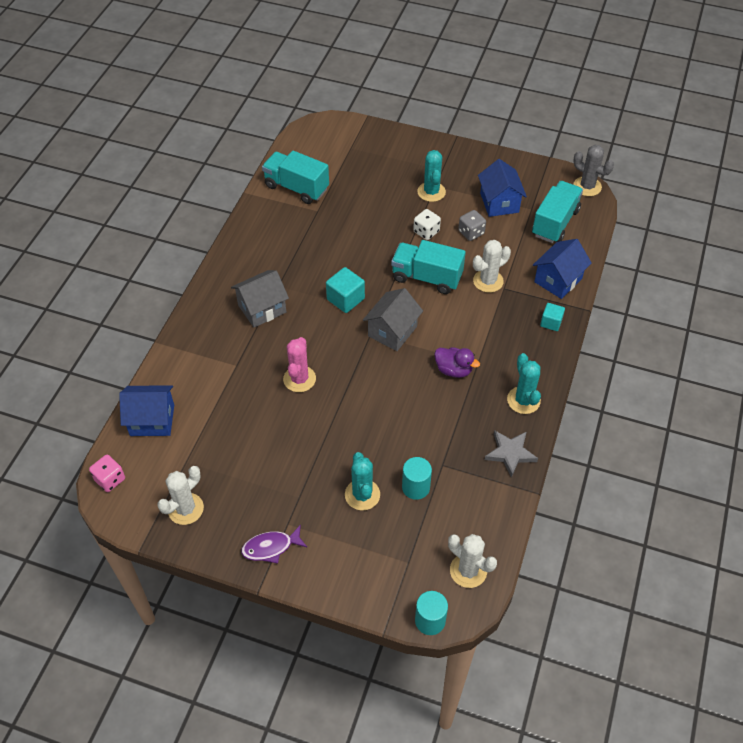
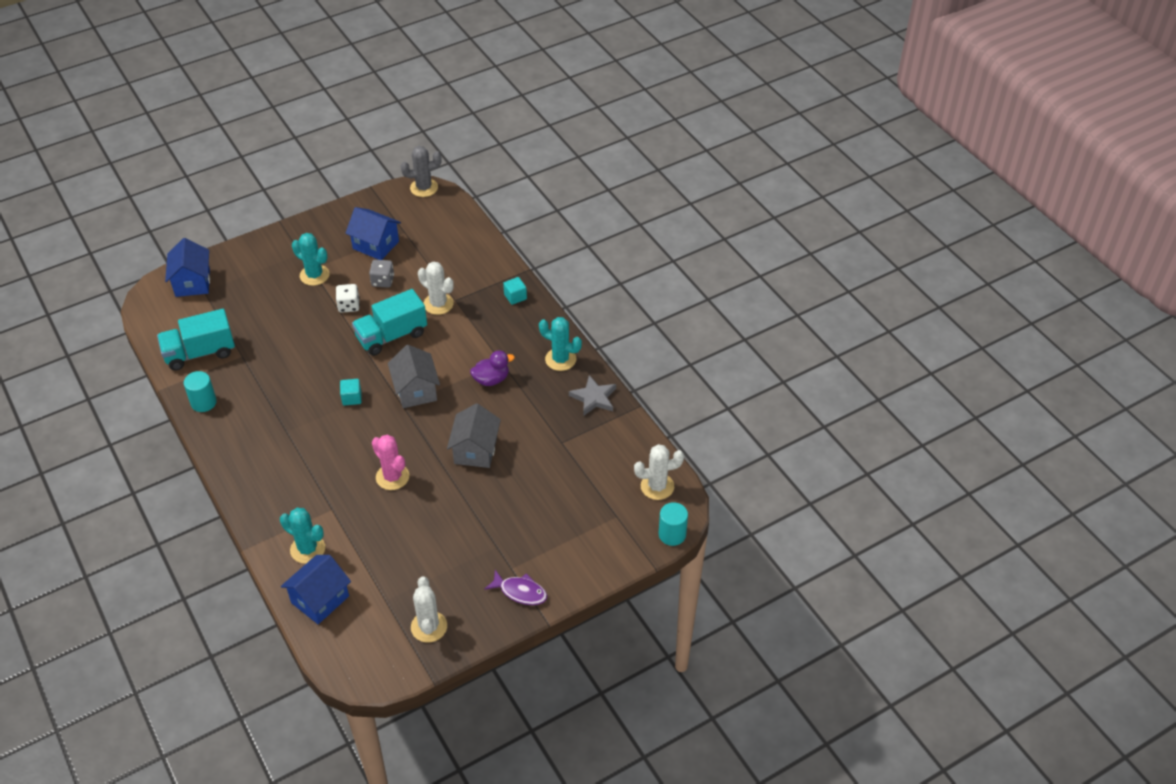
camera: 50 degrees left, 5 degrees down
(110, 479) = (345, 663): pink dice -> none
(262, 309) = (296, 457): grey house -> grey house (475, 450)
(271, 547) = (520, 592): purple fish -> purple fish turned 90 degrees counterclockwise
(345, 299) = (352, 398): turquoise cube -> turquoise cube, size x0.65
(362, 495) = (535, 506): turquoise cactus -> turquoise cactus (307, 549)
(415, 487) = (563, 470): turquoise cylinder -> turquoise cylinder (203, 402)
(488, 281) = (438, 304): white cactus -> white cactus turned 60 degrees counterclockwise
(555, 223) = (433, 229): turquoise truck -> none
(558, 280) = (485, 266): blue house -> blue house (192, 282)

